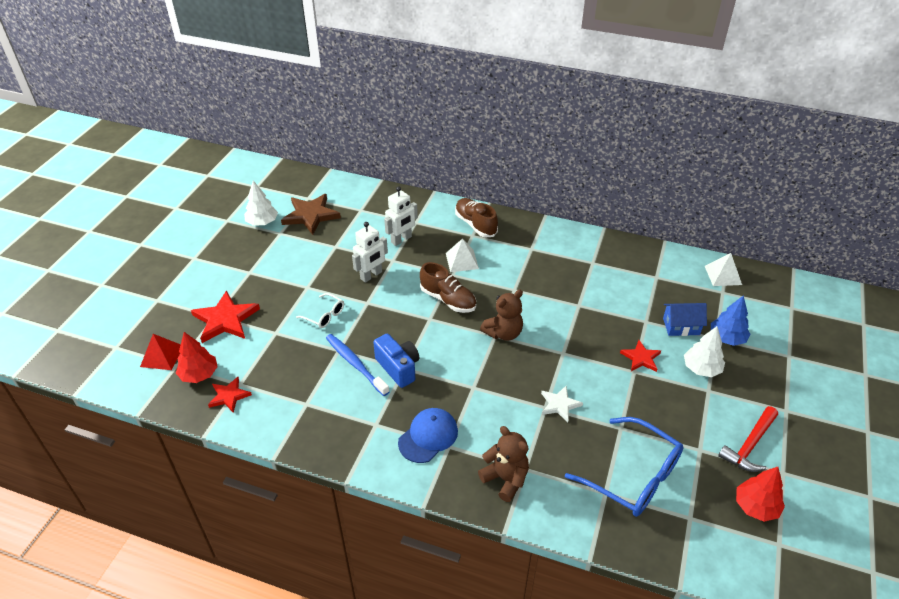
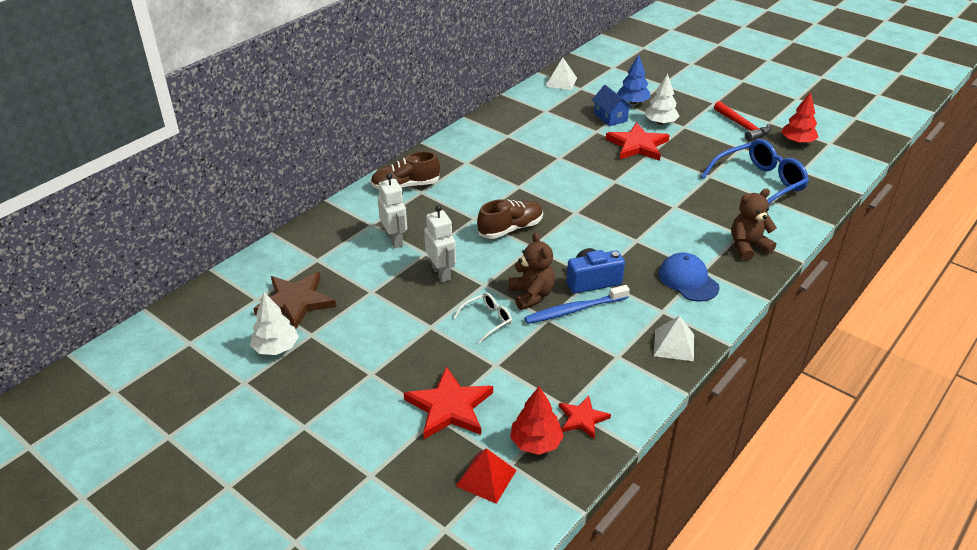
camera: 70 degrees left, 5 degrees down
(462, 261) = (457, 207): white pyramid -> white pyramid (674, 345)
(503, 333) = (575, 206): brown teddy bear -> brown teddy bear (531, 295)
(559, 404) = (674, 198): white star -> none
(641, 358) = (637, 145): red star -> red star, size x1.73
(681, 326) = (610, 117): blue house -> blue house turned 45 degrees counterclockwise

